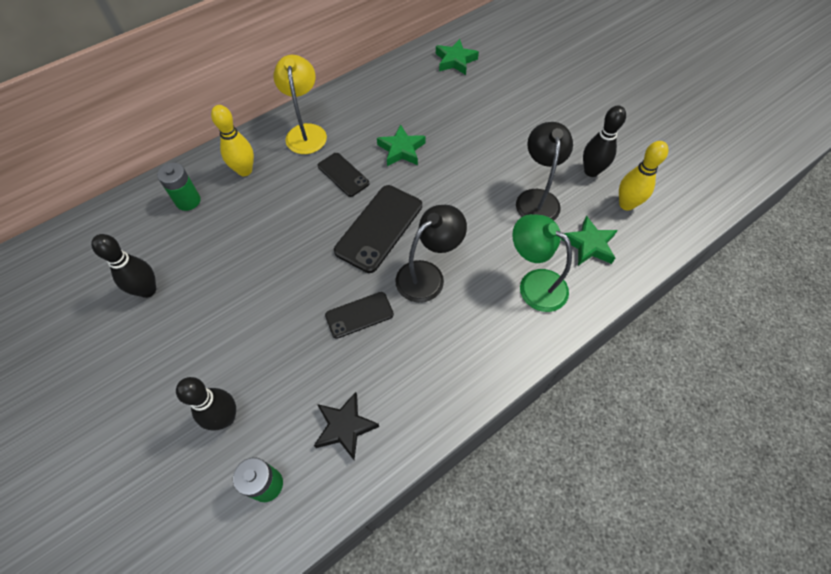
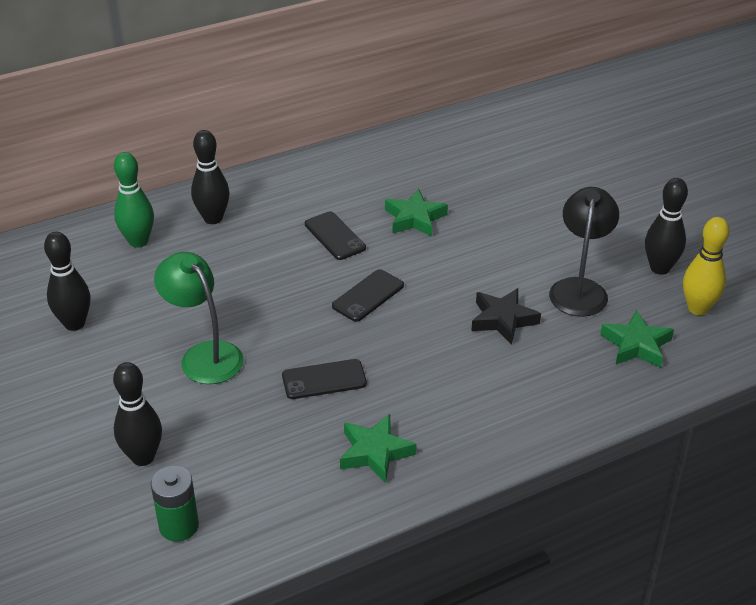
camera: 10 degrees right, 20 degrees down
(188, 201) = (138, 241): green battery -> green bowling pin
(245, 170) = (213, 218): yellow bowling pin -> black bowling pin
(306, 132) = (297, 187): yellow lamp -> none
(345, 427) = (283, 485): black star -> black star (503, 319)
(379, 228) = (368, 296): black phone -> black phone, size x0.59
(428, 275) = (418, 350): black lamp -> none
(455, 61) = (507, 131): green star -> green star (375, 452)
(534, 284) = (553, 376): green lamp -> green lamp (204, 355)

